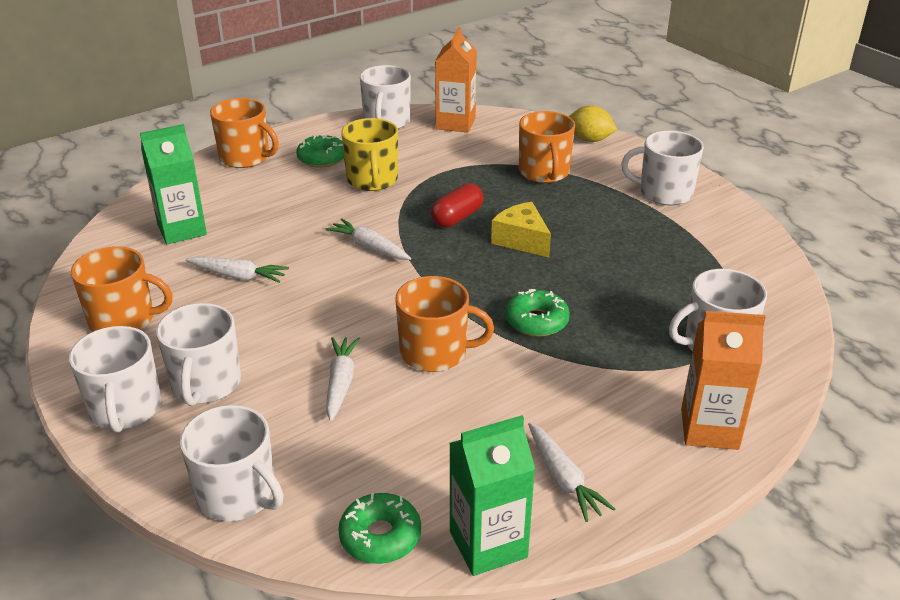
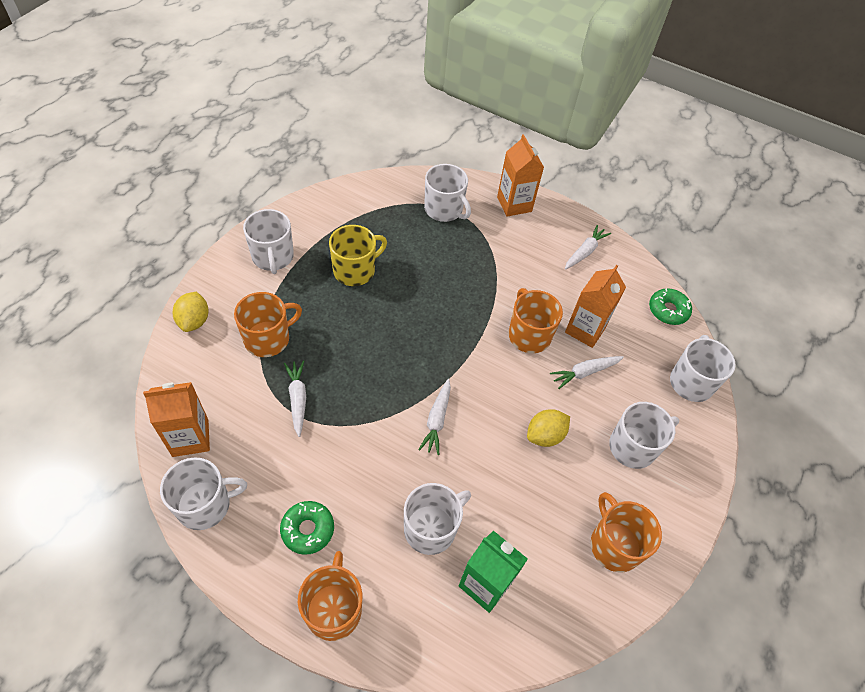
camera: 120 degrees left, 20 degrees up
(125, 409) = (682, 480): white mug -> white mug (431, 528)
(238, 276) = (521, 495): white carrot -> white carrot (297, 399)
(286, 316) = (545, 435): none -> yellow lemon
(372, 180) = (332, 464): yellow mug -> yellow mug (355, 270)
(408, 412) = (585, 330): none -> orange carton
(457, 218) = (367, 376): red capsule -> none
(488, 544) = (642, 269): green carton -> none
(521, 240) = (379, 326): yellow cheese -> none
(536, 321) = (469, 293): green donut -> none

